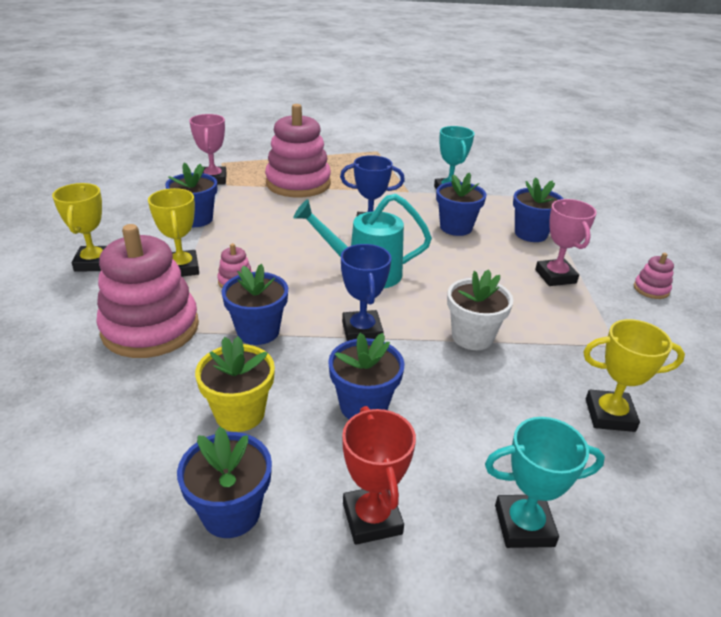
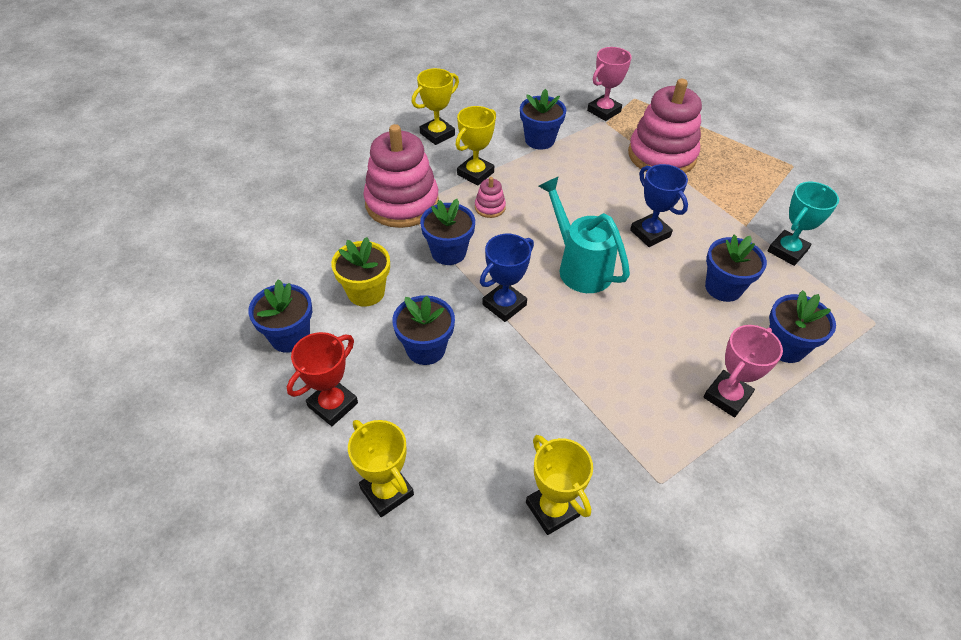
camera: 55 degrees right, 15 degrees up
(472, 337) = (565, 374): white flower pot -> none
(524, 525) = (387, 491): turquoise trophy -> yellow trophy
(651, 289) = (798, 486): pink stacking toy -> none

